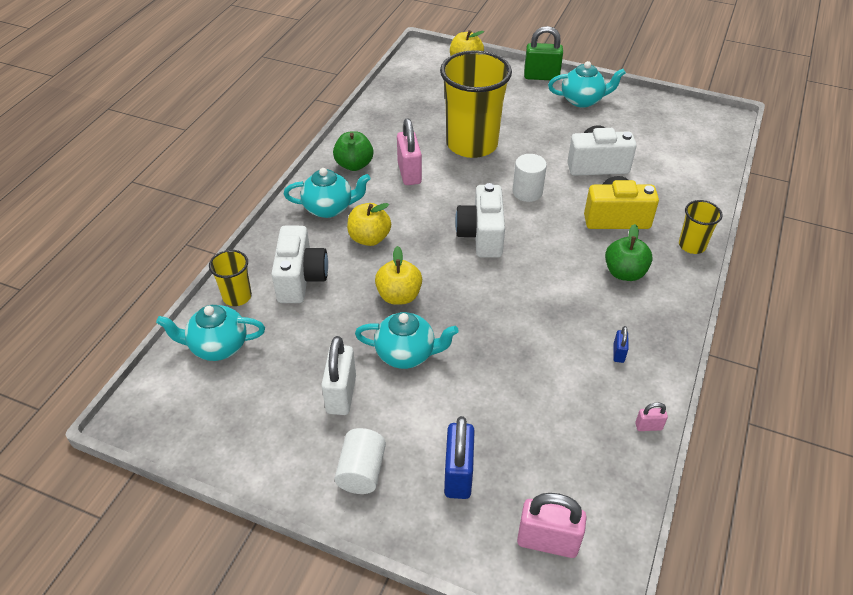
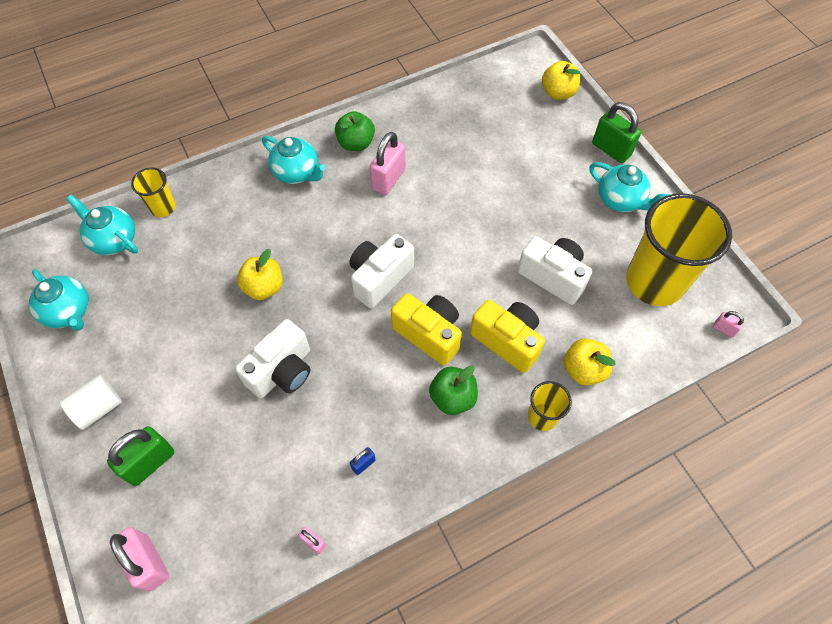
camera: 40 degrees right, 15 degrees up
(301, 279) = (216, 222): white camera -> white camera (282, 371)
(341, 394) = (146, 338): white padlock -> none
(369, 238) = (296, 220): yellow apple -> yellow apple (583, 370)
(406, 354) = (218, 340): turquoise teapot -> turquoise teapot (69, 312)
(458, 474) = (150, 462): blue padlock -> green padlock
(472, 144) = (469, 183): yellow cup -> yellow cup (654, 282)
(527, 192) = (461, 262): white cylinder -> none
(560, 247) = (429, 334): none -> yellow camera
(728, 133) = (723, 329): none -> pink padlock

